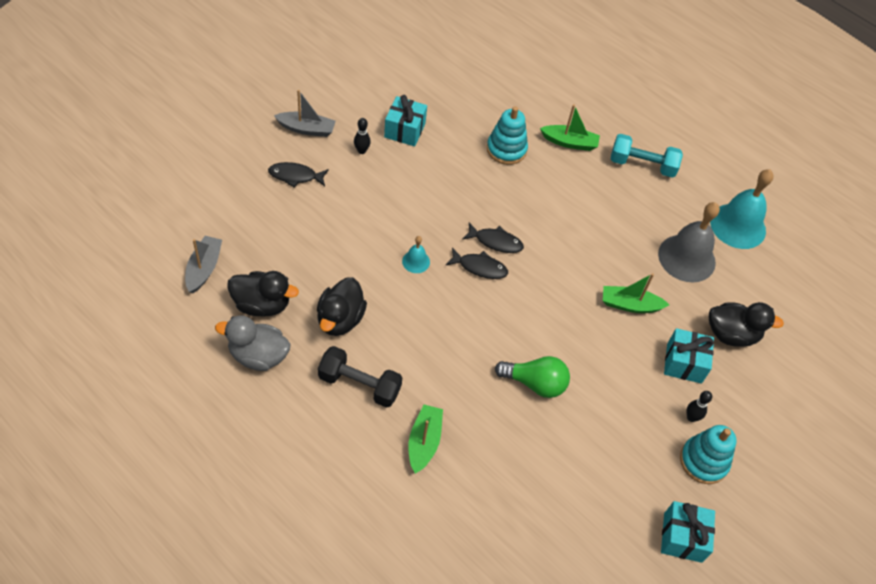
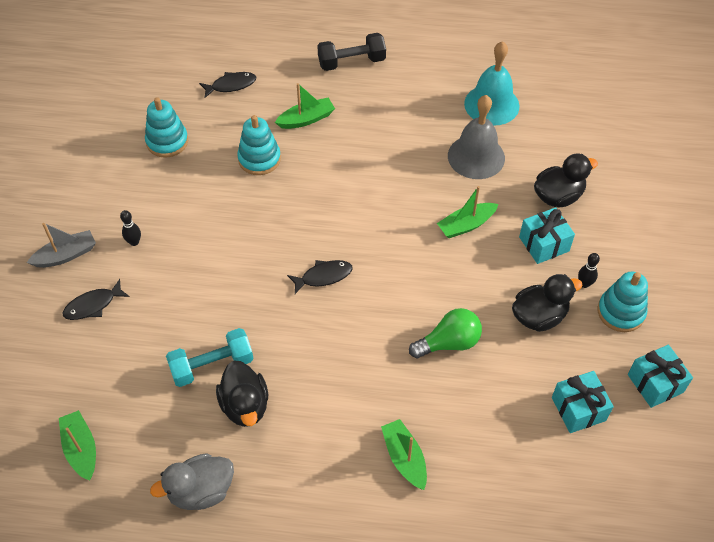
camera: 30 degrees left, 0 degrees up
(204, 268) = (81, 449): grey boat -> green boat
(262, 304) = (164, 443): black duck -> black duck (539, 316)
(359, 384) = (310, 450): black dumbbell -> black dumbbell (351, 62)
(405, 130) = (157, 198): turquoise gift -> turquoise gift (578, 409)
(416, 261) = (266, 308): turquoise bell -> none
(447, 94) = (167, 141): none -> turquoise stacking toy
(495, 242) = (318, 245): black fish -> black fish (231, 85)
(642, 165) = (379, 101): turquoise dumbbell -> turquoise dumbbell (212, 365)

